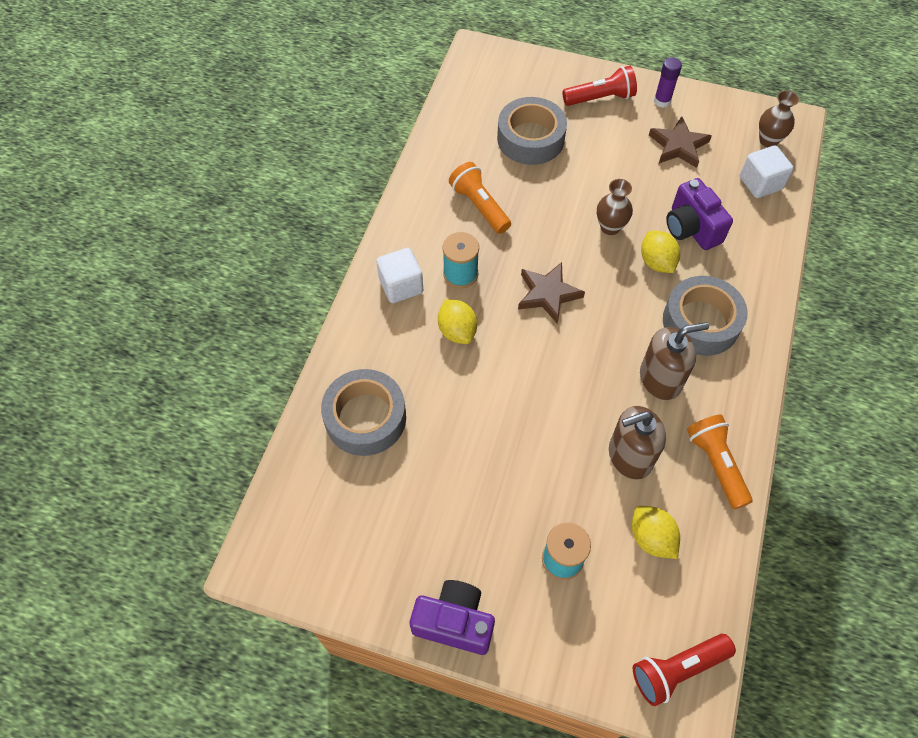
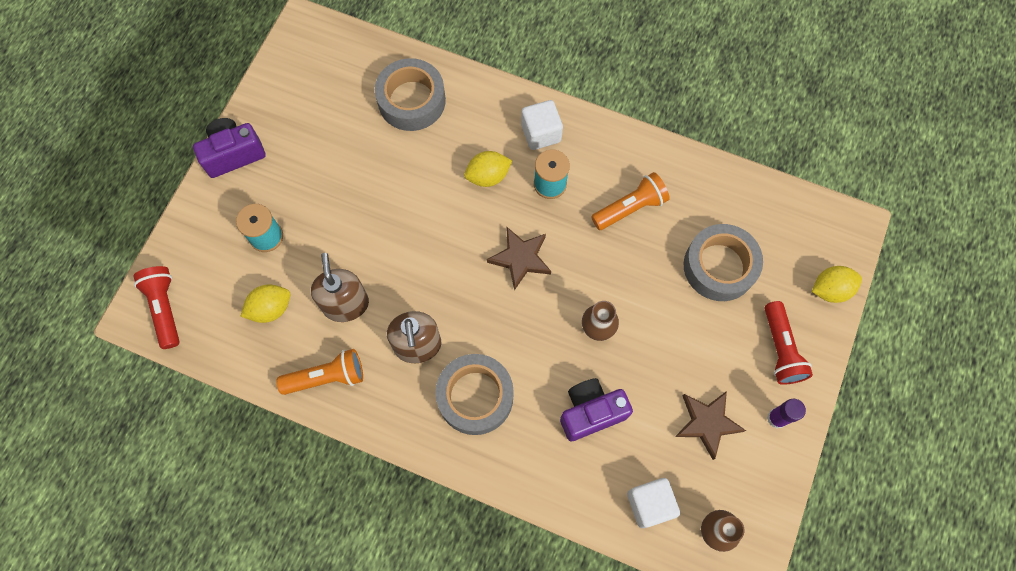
camera: 95 degrees right, 10 degrees up
(454, 622) = (233, 154): purple camera -> purple camera turned 135 degrees counterclockwise
(656, 262) = (550, 368): yellow lemon -> yellow lemon (830, 289)

